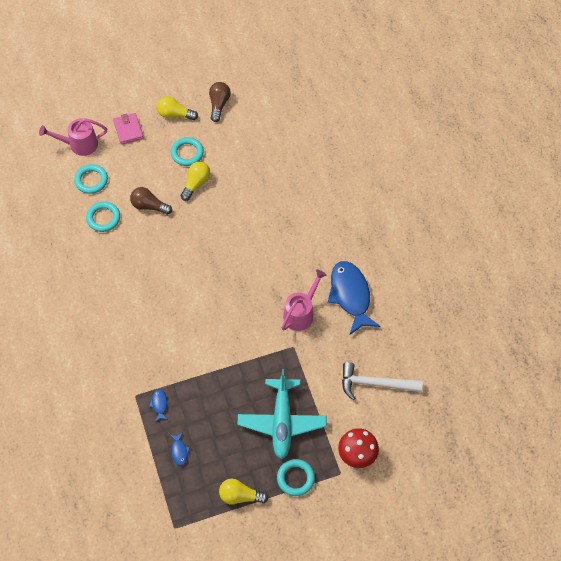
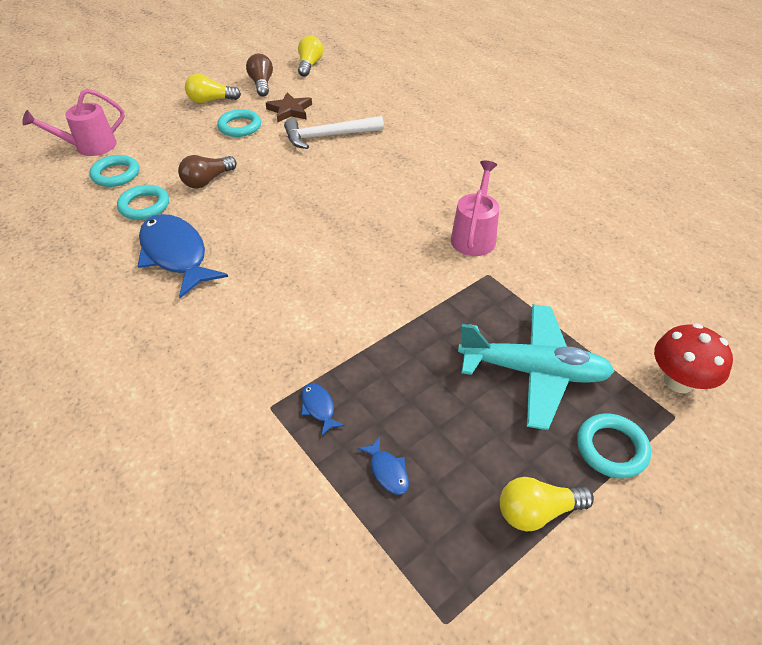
camera: 20 degrees left, 15 degrees down
(128, 130) = (154, 122): pink wallet -> none
(149, 206) = (207, 180): brown light bulb -> brown light bulb turned 45 degrees counterclockwise
(196, 183) = (263, 149): yellow light bulb -> yellow light bulb (309, 65)
(229, 145) = (290, 110): none -> brown star
(282, 422) = (533, 371): turquoise plane -> turquoise plane turned 60 degrees counterclockwise
(350, 295) = (526, 203): blue fish -> blue fish (176, 255)
(375, 383) = (631, 285): white hammer -> white hammer (328, 136)

